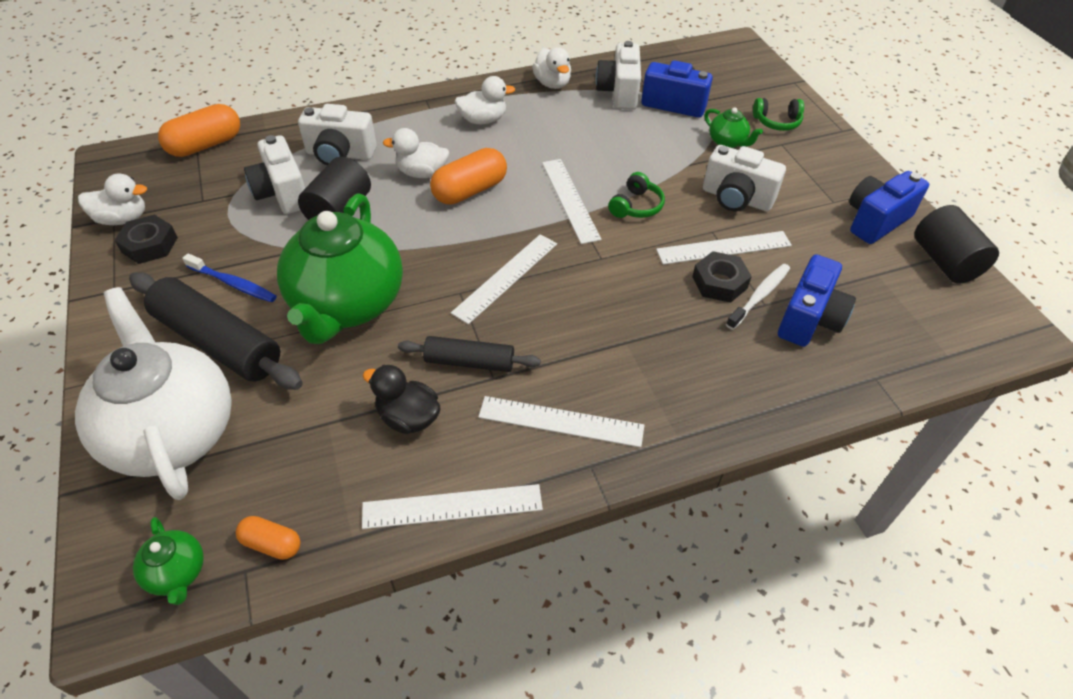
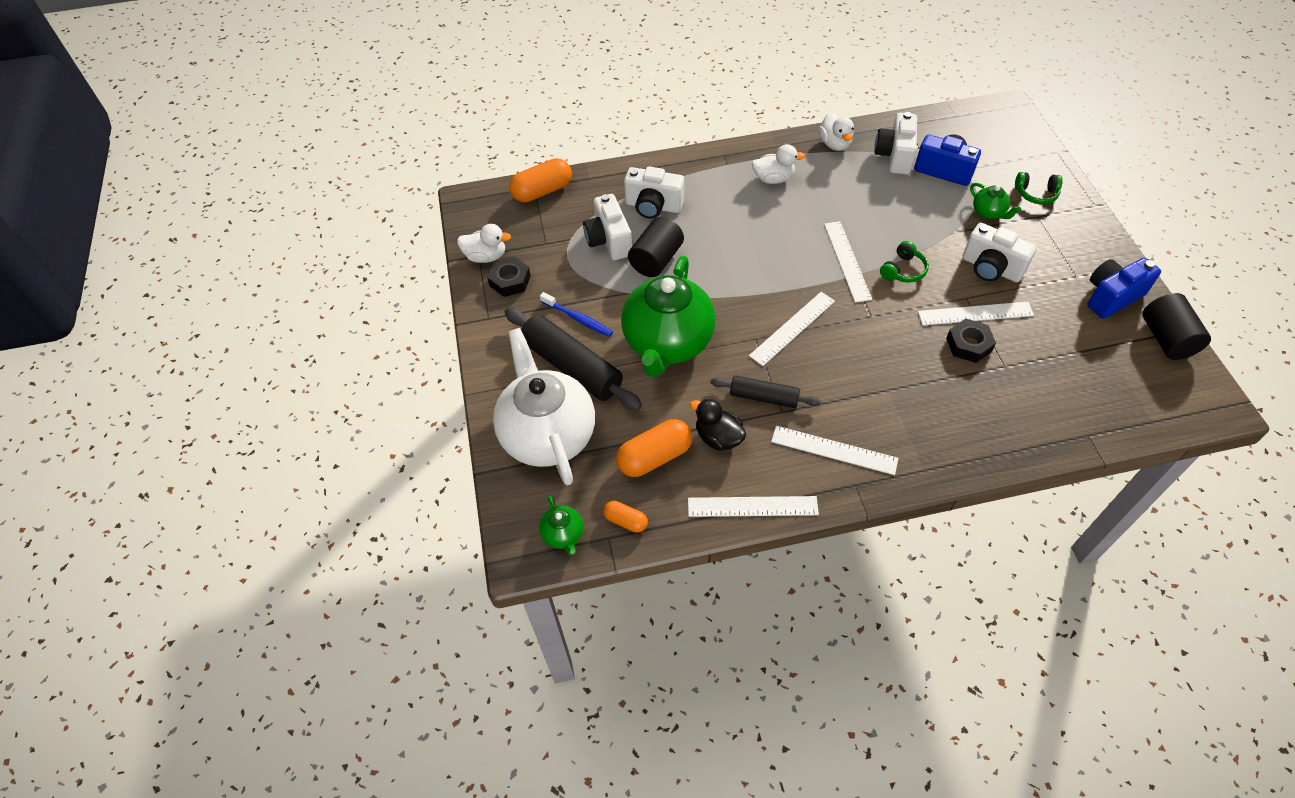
camera: 10 degrees right, 5 degrees up
(422, 173) = (722, 228): white duck -> none
(470, 190) = (762, 247): orange capsule -> orange capsule (654, 457)
(759, 296) = (1001, 359): white toothbrush -> none
(809, 319) = (1040, 382): blue camera -> none

